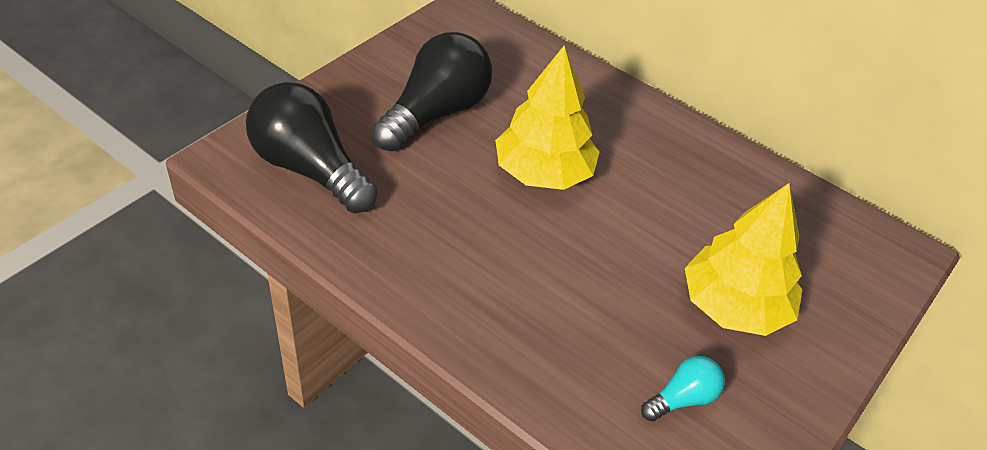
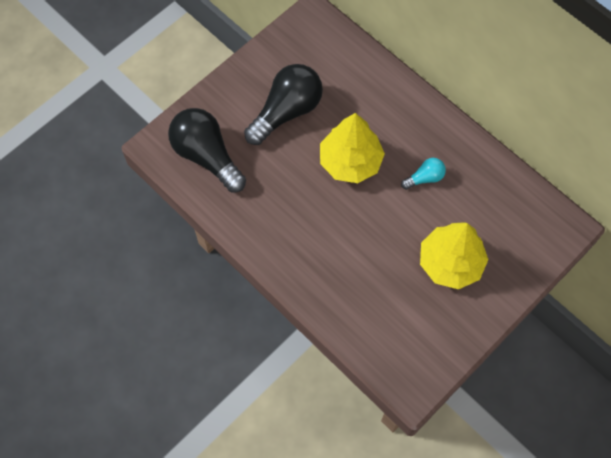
camera: 10 degrees right, 20 degrees up
(682, 399) = (407, 320): turquoise light bulb -> turquoise light bulb (424, 178)

